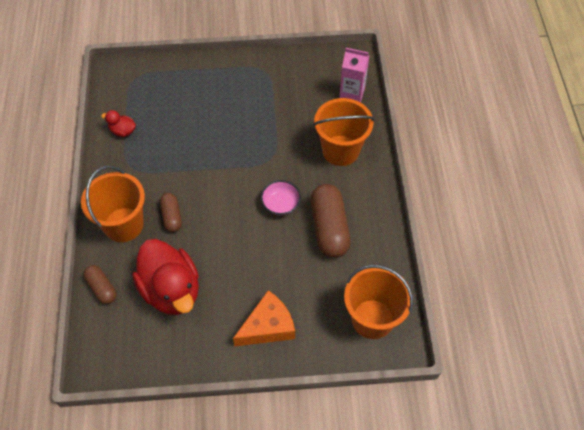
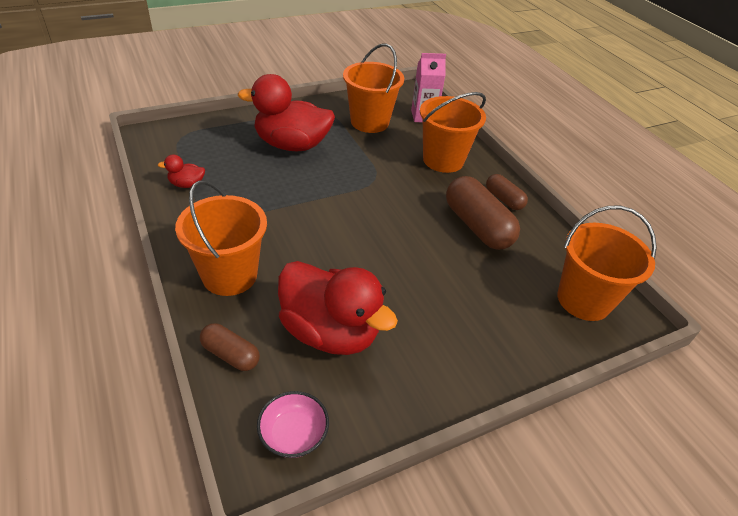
camera: 25 degrees left, 15 degrees down
(172, 216) = (289, 253): brown capsule -> brown capsule (504, 199)
(219, 105) = (292, 145): none -> red duck
(268, 326) = (475, 340): orange cheese -> none
(281, 204) = (411, 216): pink bowl -> pink bowl (293, 434)
(298, 91) = (369, 122): none -> orange bucket

